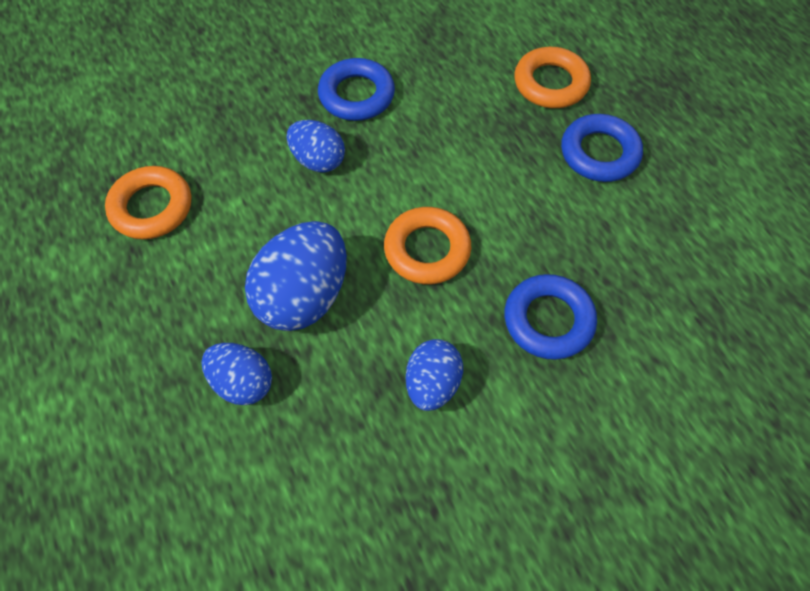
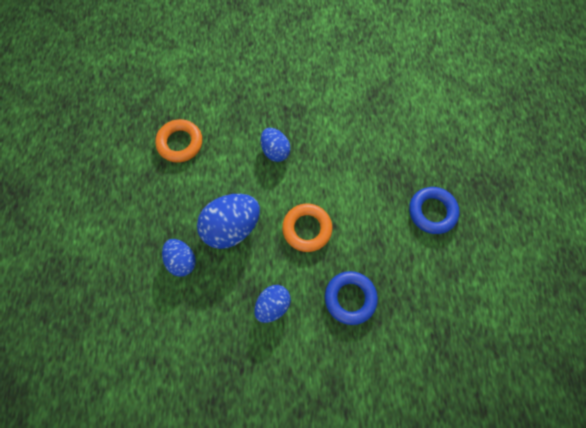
camera: 25 degrees right, 10 degrees up
(356, 95) = (314, 119): blue ring -> none
(550, 83) = (427, 155): orange ring -> none

